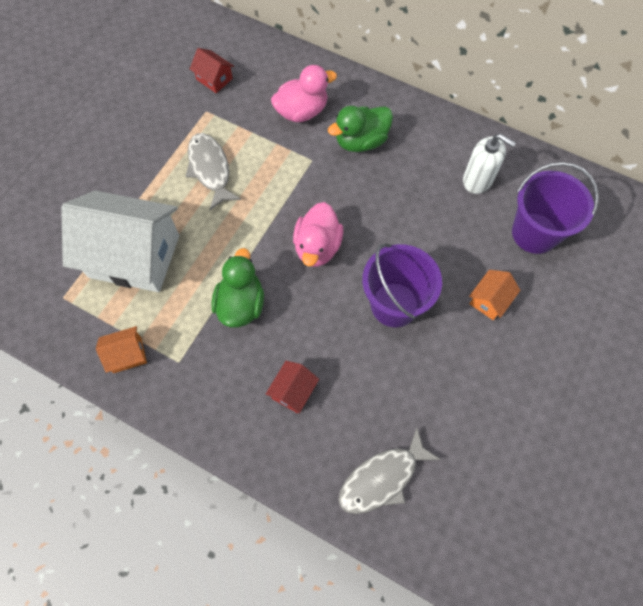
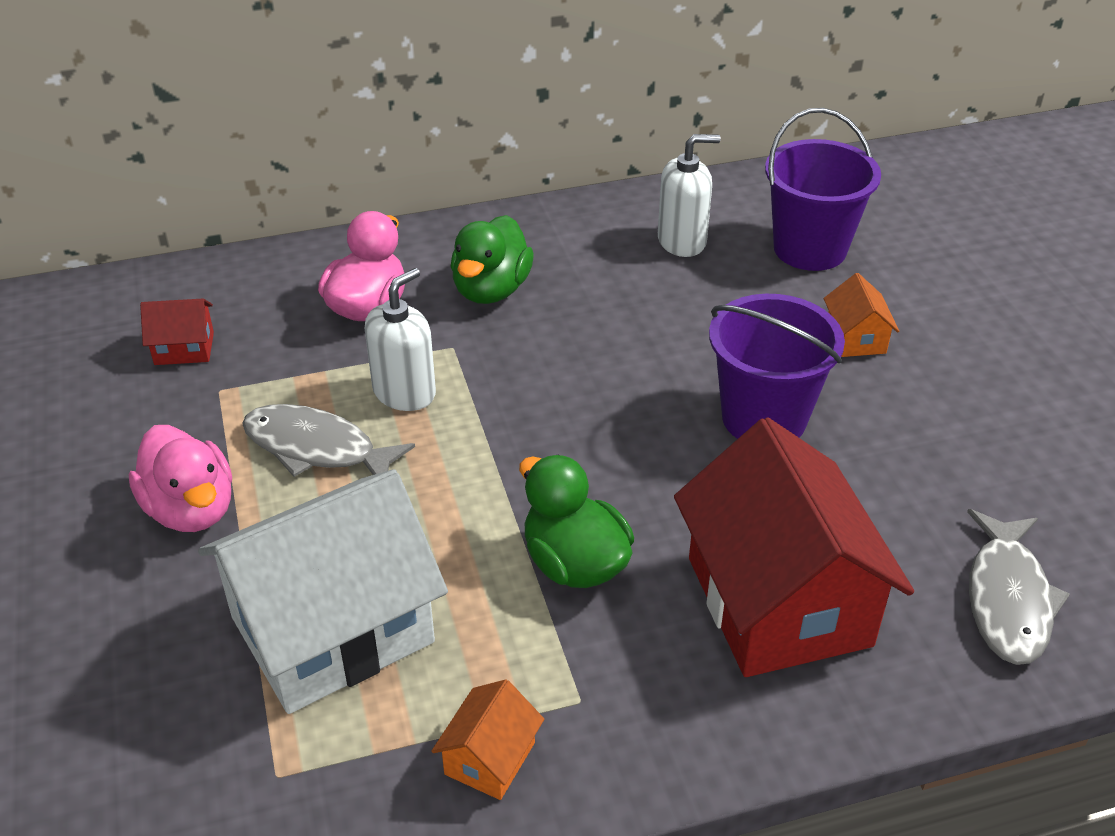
camera: 45 degrees left, 25 degrees down
(269, 168) = (404, 392): none -> white soap dispenser
(293, 391) = (779, 601): red house -> red house, size x2.37
(317, 247) = (588, 429): pink duck -> pink duck (191, 509)

